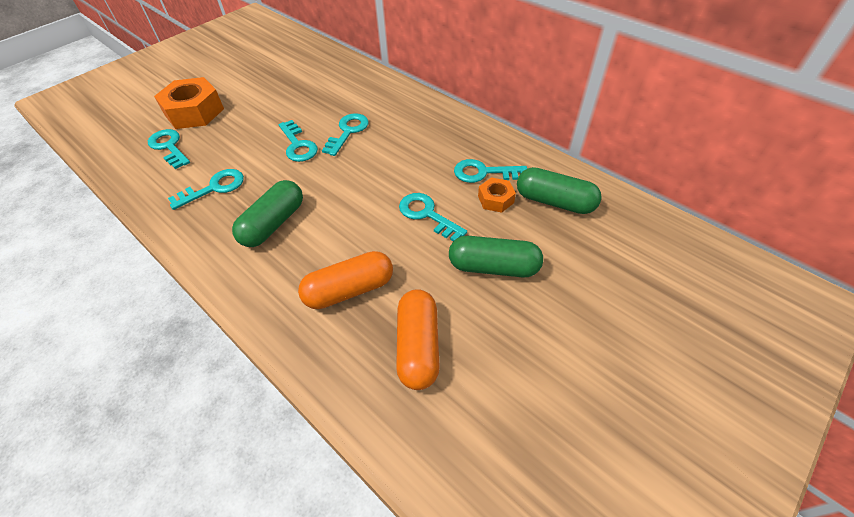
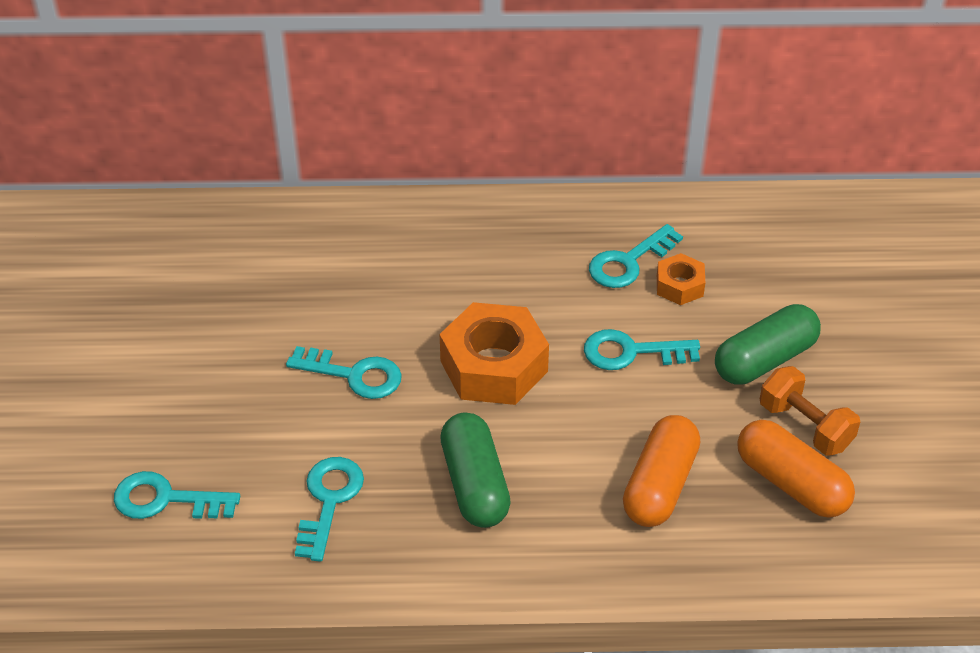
camera: 45 degrees left, 5 degrees down
(194, 112) = (115, 430): orange nut -> orange nut (494, 366)
(348, 132) = (394, 315): turquoise key -> none
(469, 320) = (805, 426): none -> orange dumbbell
(554, 202) = (740, 248): green capsule -> none

